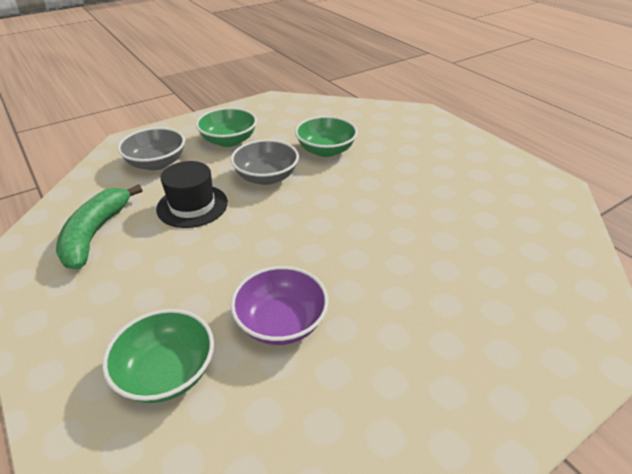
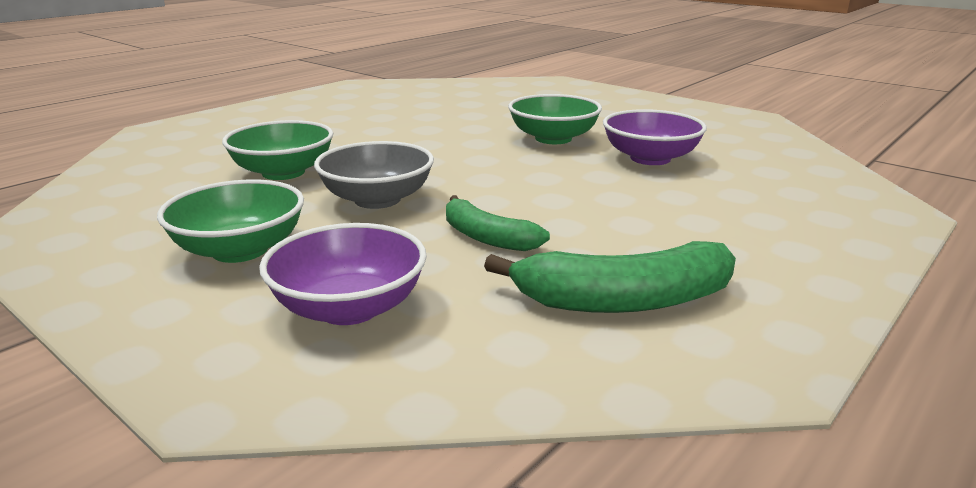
camera: 105 degrees left, 15 degrees down
(156, 163) = (349, 308): grey bowl -> purple bowl
(167, 372) = (769, 191): green bowl -> green bowl (553, 138)
(192, 206) = (486, 237): black hat -> green banana

